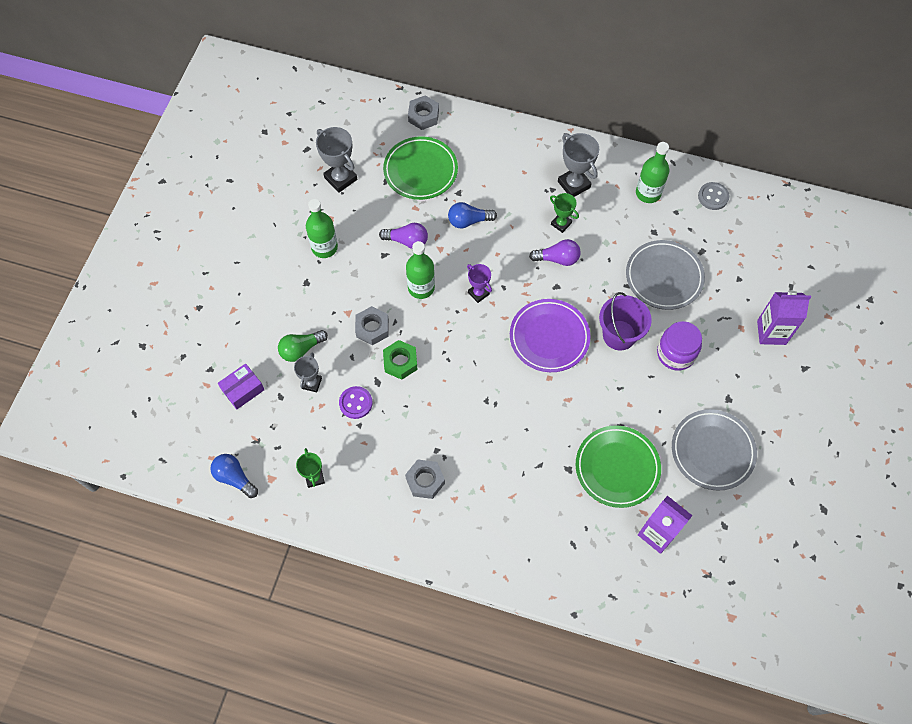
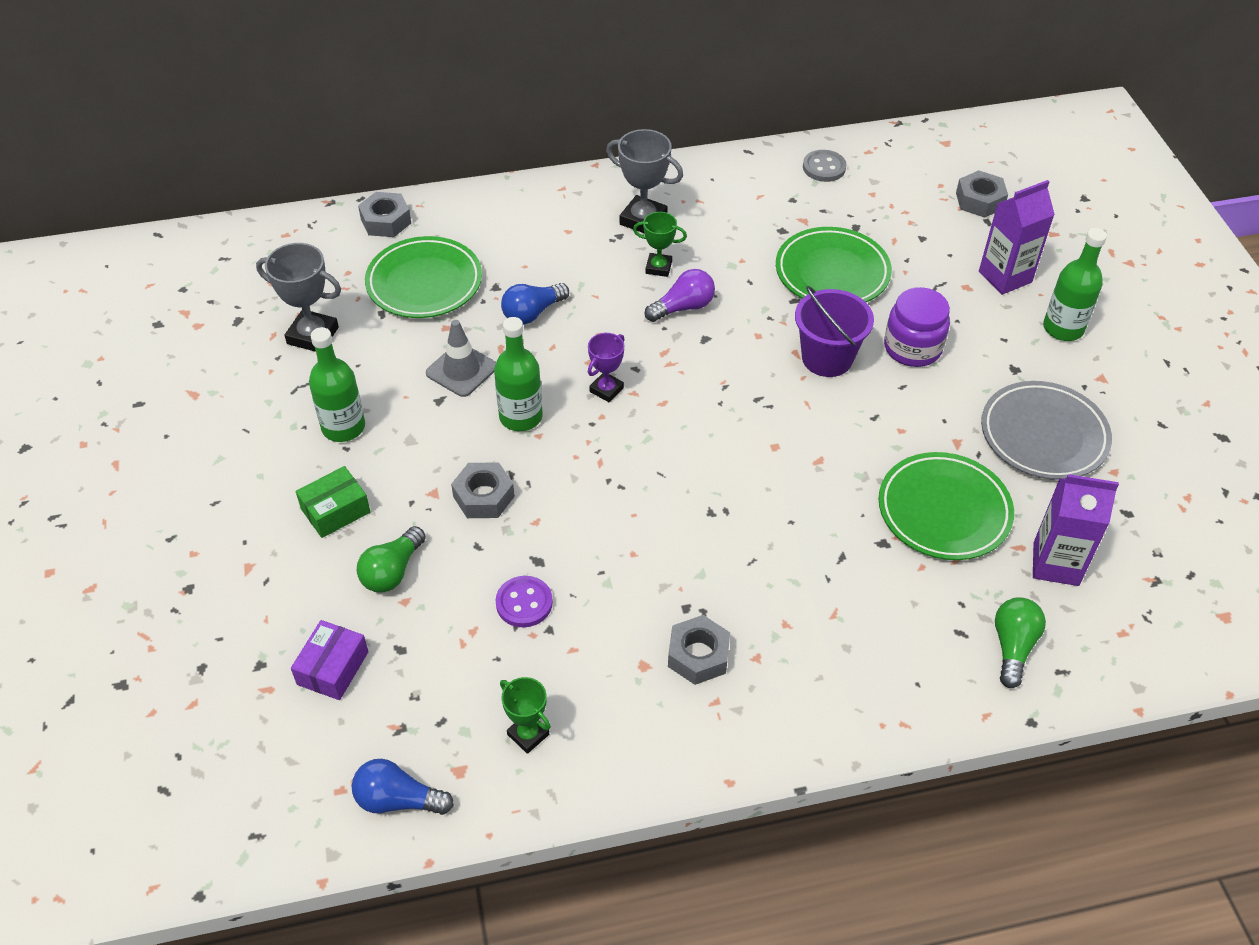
camera: 30 degrees left, 15 degrees down
(293, 298) = (335, 510): none -> green box
(311, 383) = (438, 608): grey trophy -> none
(400, 362) = (554, 520): green nut -> none
(407, 241) = (461, 370): purple light bulb -> grey traffic cone
(478, 293) = (606, 389): purple trophy -> purple trophy turned 75 degrees counterclockwise
(549, 337) = (739, 400): purple plate -> none
(595, 568) = (1012, 647): none -> green light bulb
(648, 193) = (743, 193): green bottle -> green bottle (1063, 328)
(664, 277) = (832, 272): grey plate -> green plate
(797, 268) = (979, 200): none -> grey nut

